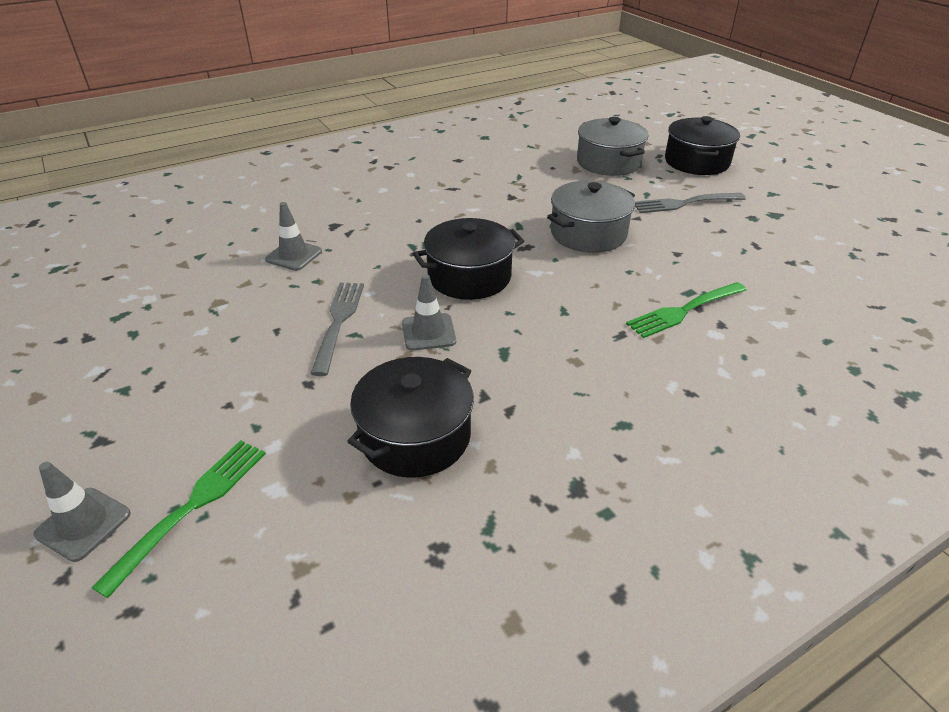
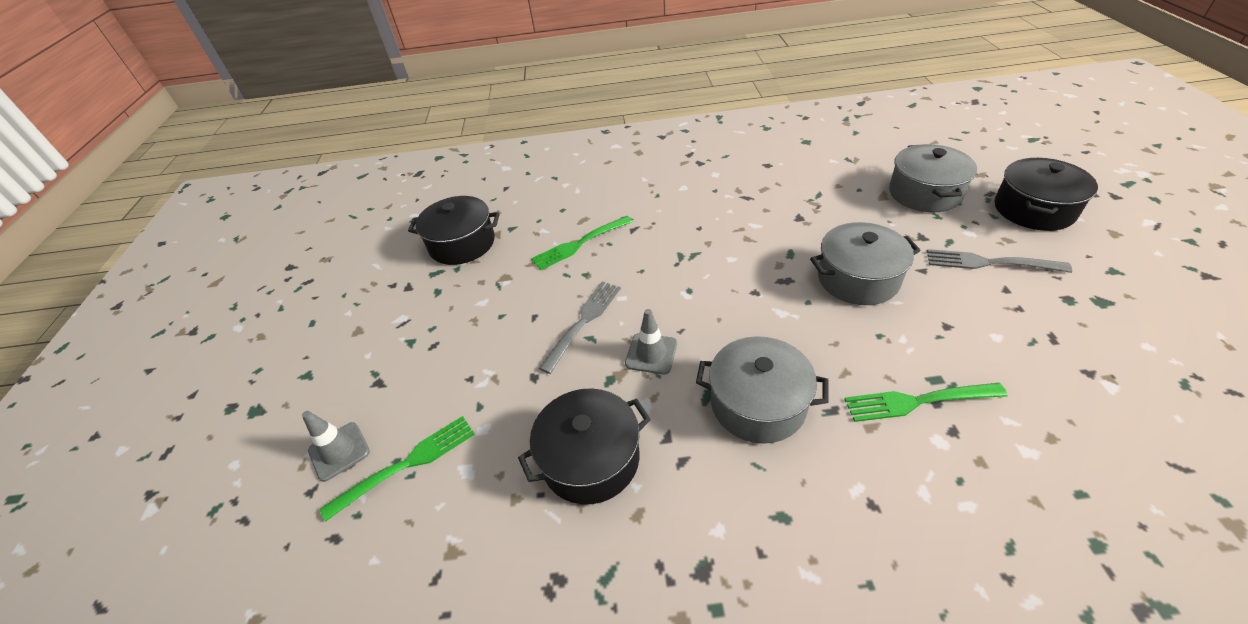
camera: 30 degrees right, 5 degrees up
(294, 255) = (579, 244): grey traffic cone -> green fork
(469, 276) = (715, 302): black pot -> black pot (462, 244)
(554, 346) = (758, 404): none -> grey pot

